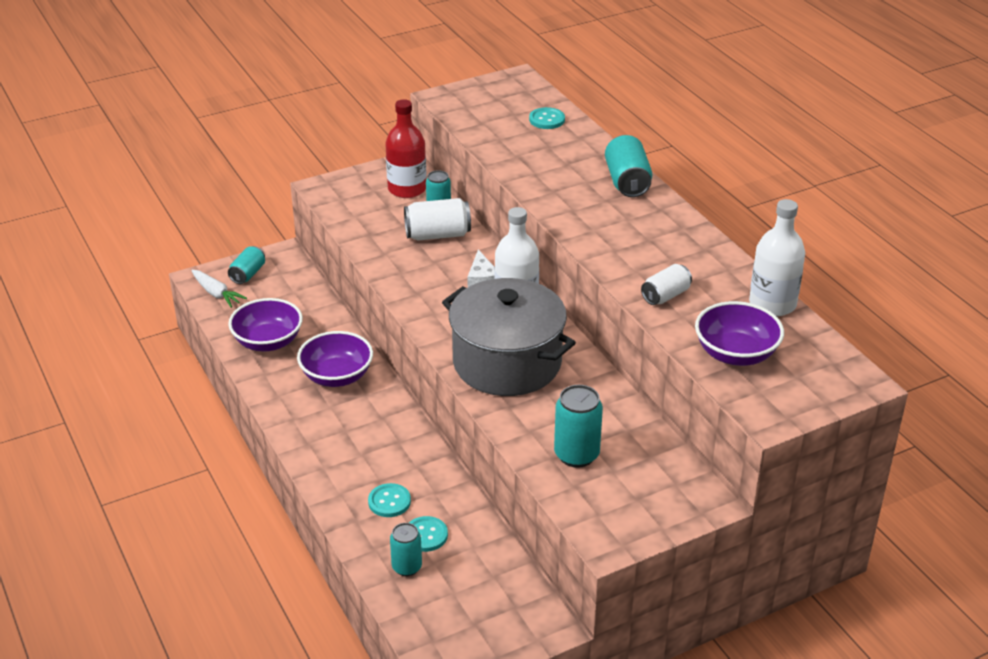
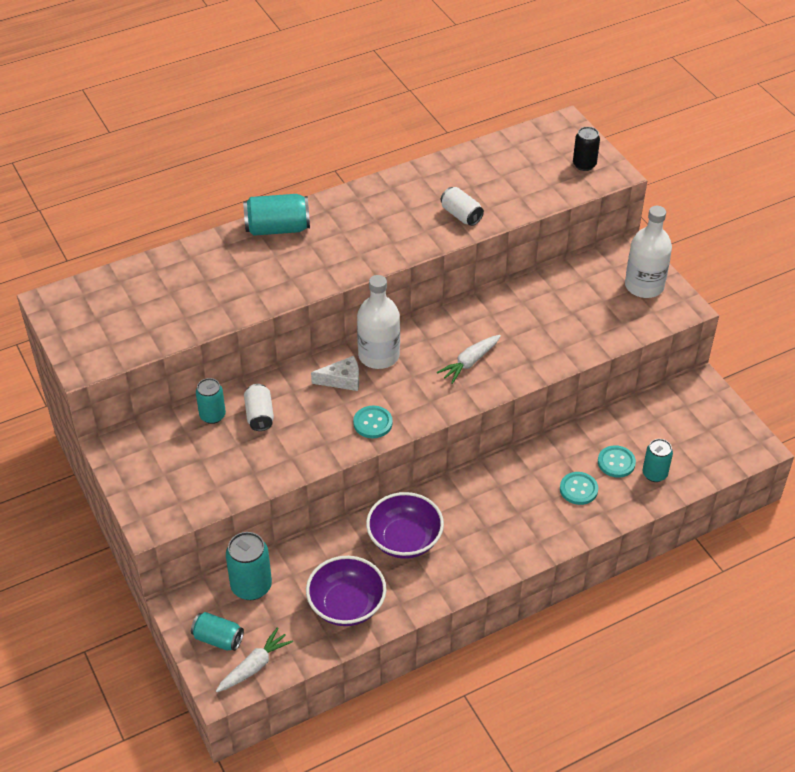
camera: 90 degrees left, 10 degrees up
(407, 189) = (166, 444): red bottle -> none
(437, 235) = (259, 415): white can -> white can, size x0.66
(507, 363) = (470, 362): grey pot -> white carrot
(547, 120) = (150, 280): turquoise button -> turquoise button (373, 423)
(576, 455) = (587, 321): turquoise can -> turquoise can (251, 586)
(736, 354) = (537, 182): purple bowl -> none
(772, 304) = (470, 157): white bottle -> white bottle (644, 286)
(780, 394) = (584, 165): none -> black can

